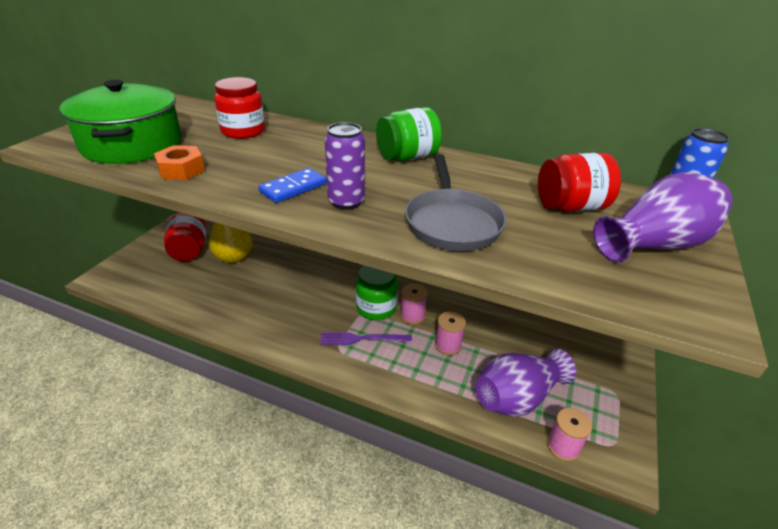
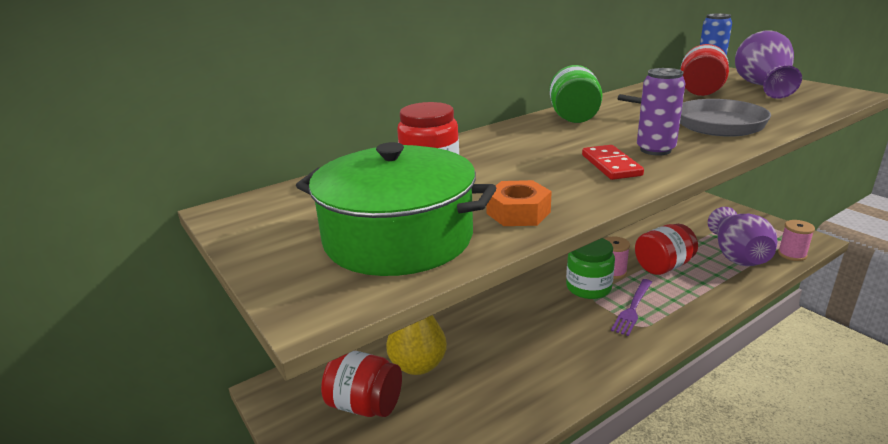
camera: 55 degrees left, 10 degrees down
(293, 188) = (611, 165): blue domino -> red domino
(448, 345) = (663, 266): pink spool -> red jar

